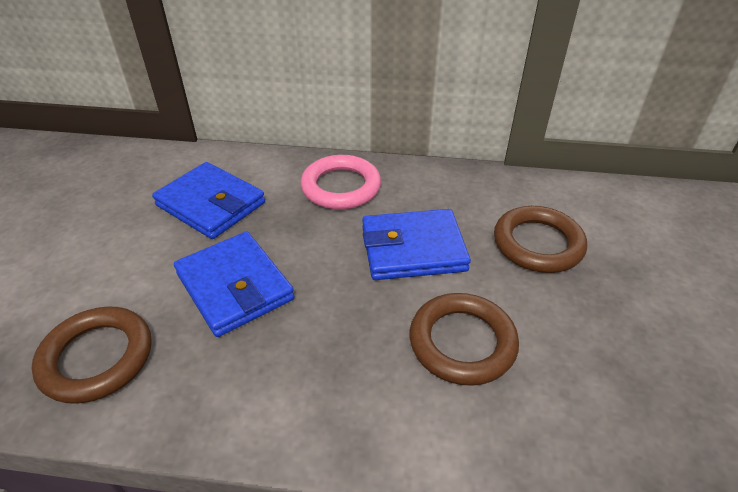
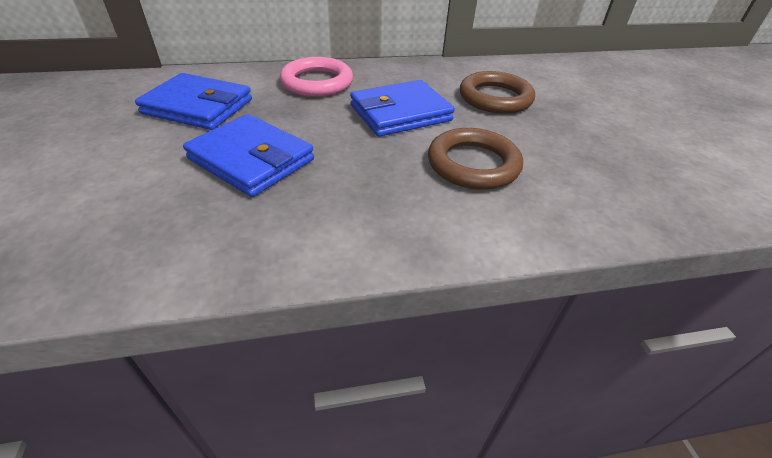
camera: 20 degrees left, 0 degrees up
(97, 358) = (127, 235): brown ring -> none

